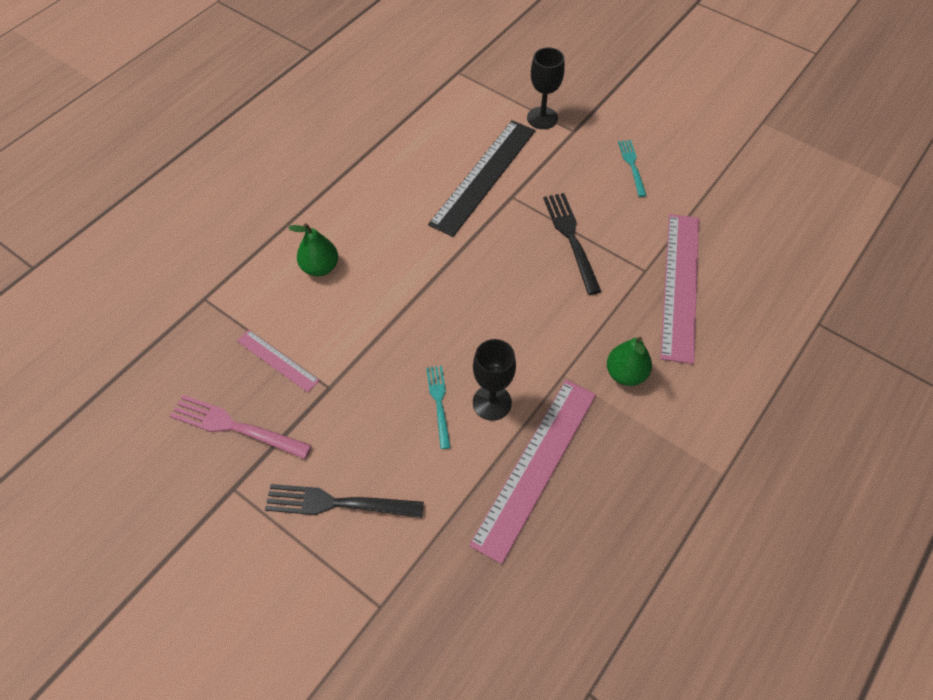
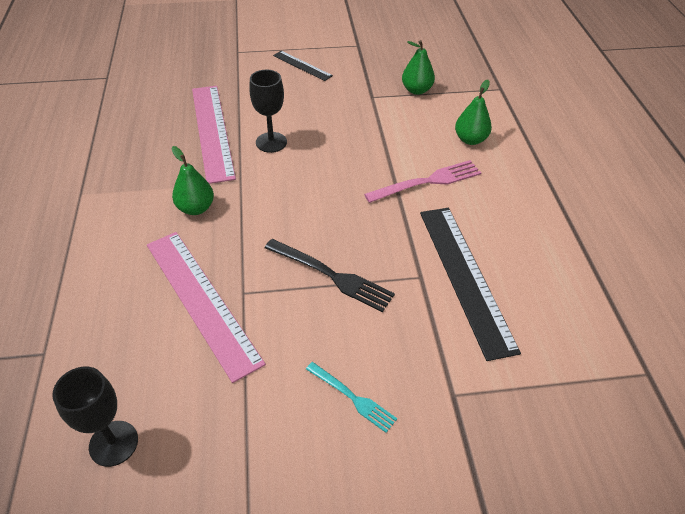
camera: 135 degrees right, 10 degrees down
(234, 427) = (392, 60): pink fork -> pink fork (428, 181)
(277, 360) = (416, 90): pink ruler -> green pear
(337, 503) = (302, 65): black fork -> black ruler
(439, 402) = (303, 125): turquoise fork -> none
(542, 118) = (500, 384): black goblet -> black goblet (113, 443)

